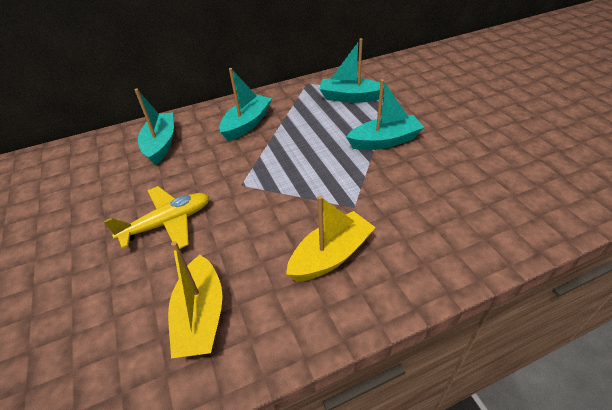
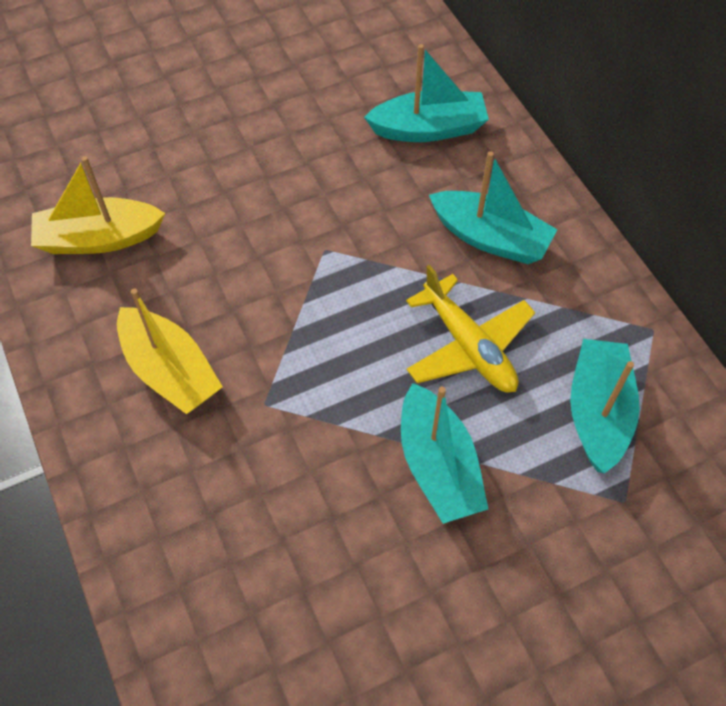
camera: 85 degrees right, 15 degrees up
(167, 223) = (250, 176): yellow plane -> yellow plane (468, 346)

